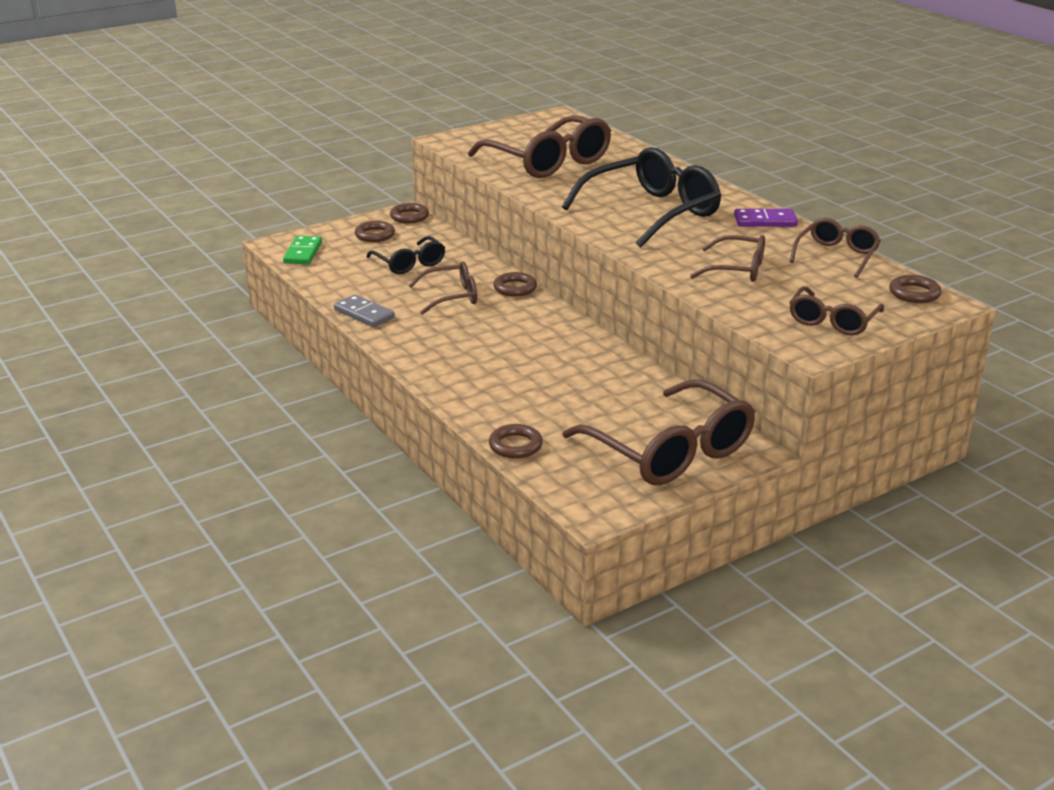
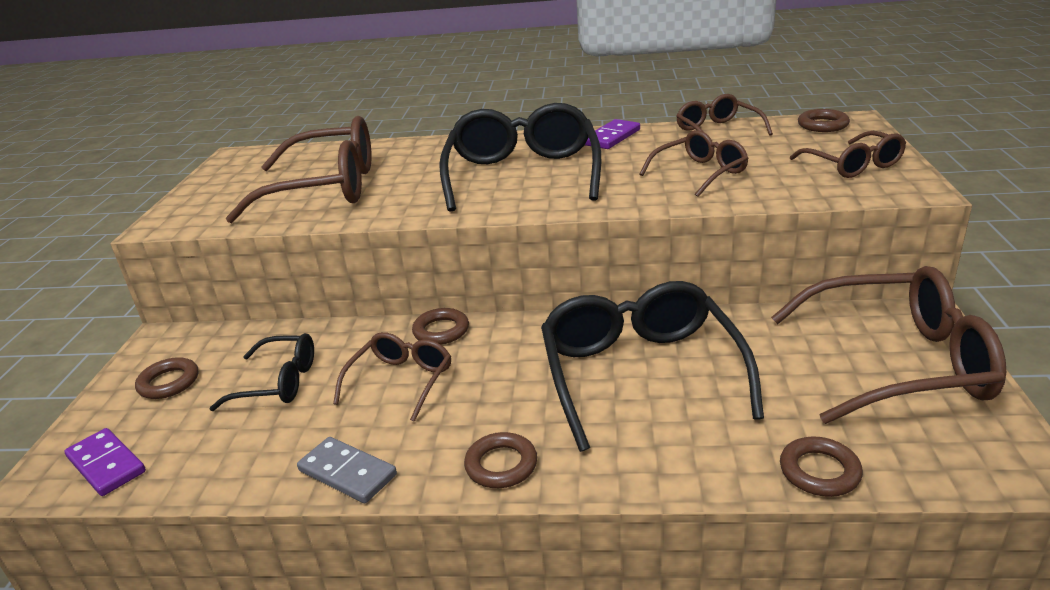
camera: 50 degrees left, 0 degrees up
(303, 253) = (106, 464): green domino -> purple domino
(364, 314) = (347, 473): grey domino -> grey domino turned 45 degrees clockwise
(409, 217) = (173, 340): brown ring -> brown ring (501, 465)
(546, 366) = (641, 374): none -> black glasses

